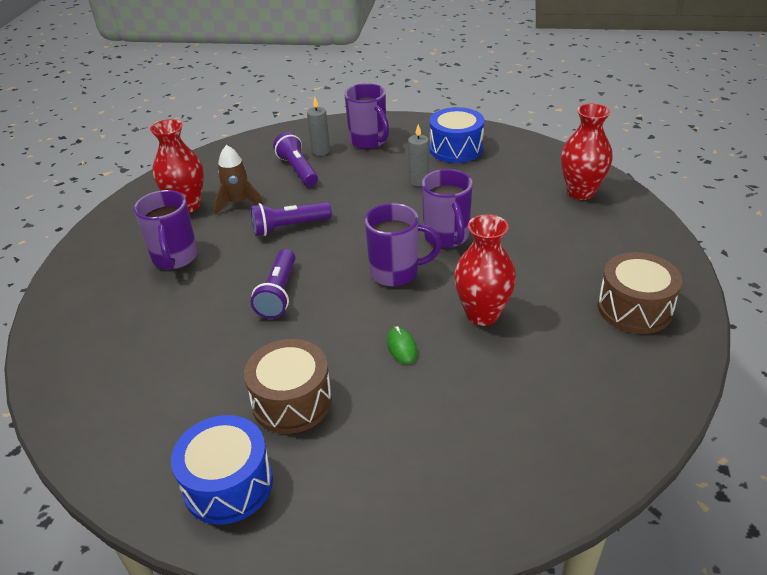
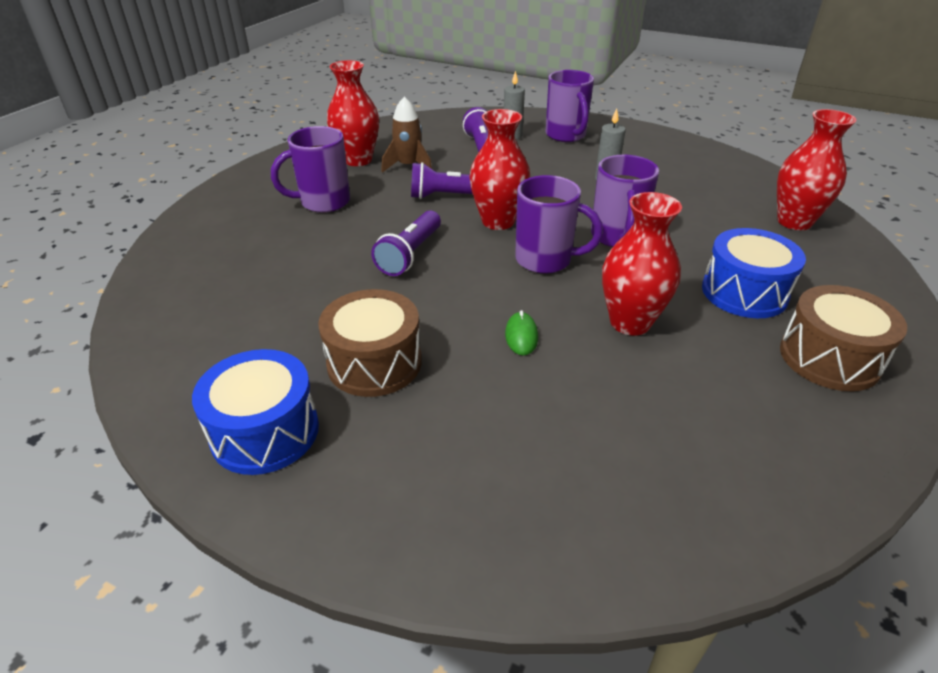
camera: 15 degrees right, 0 degrees up
(175, 258) = (323, 202): purple mug -> purple mug turned 60 degrees clockwise
(342, 244) = (498, 221): none -> red vase
(456, 149) = (659, 157): blue drum -> blue drum (744, 292)

